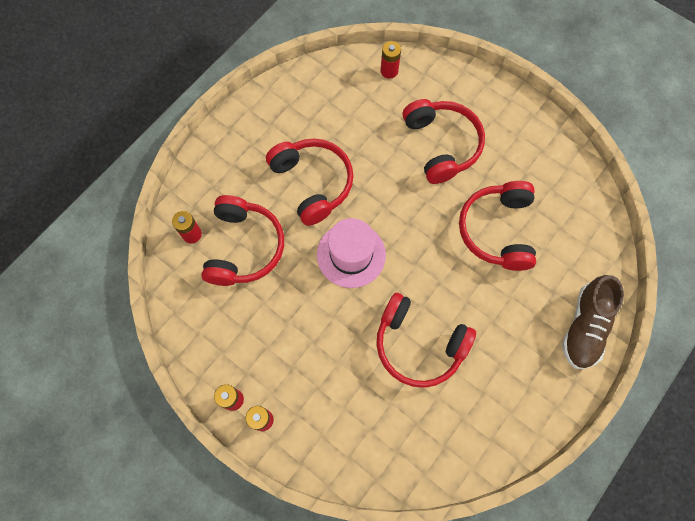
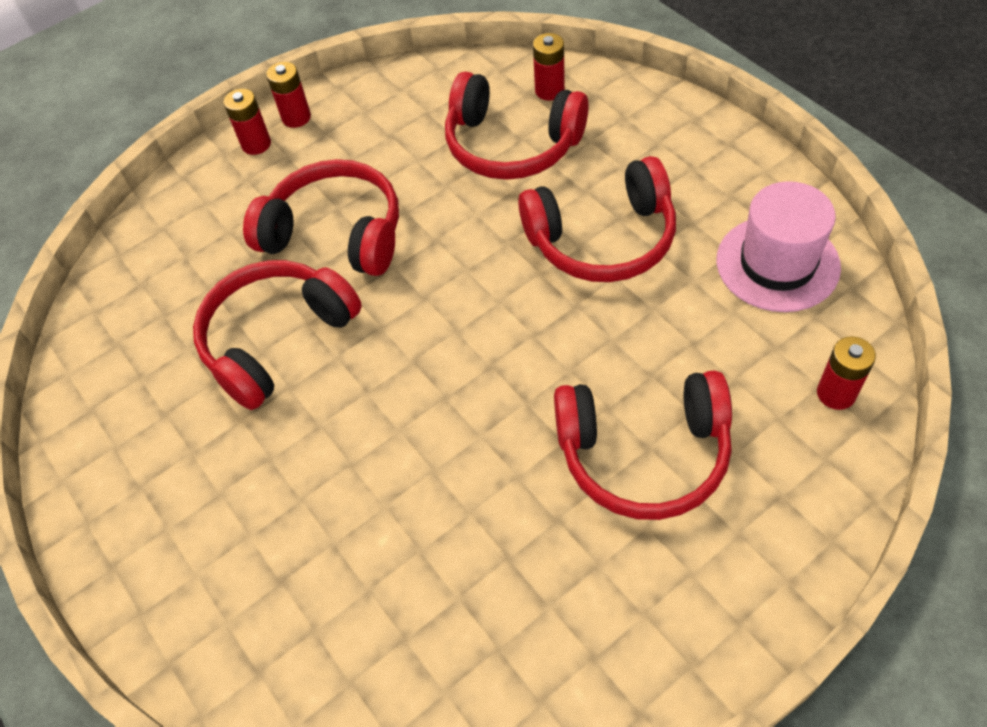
camera: 110 degrees right, 15 degrees down
(351, 255) = (458, 273): pink hat -> pink hat (777, 263)
(497, 230) = (434, 511): red headphones -> red headphones (336, 233)
(584, 327) = (193, 618): brown shoe -> none

